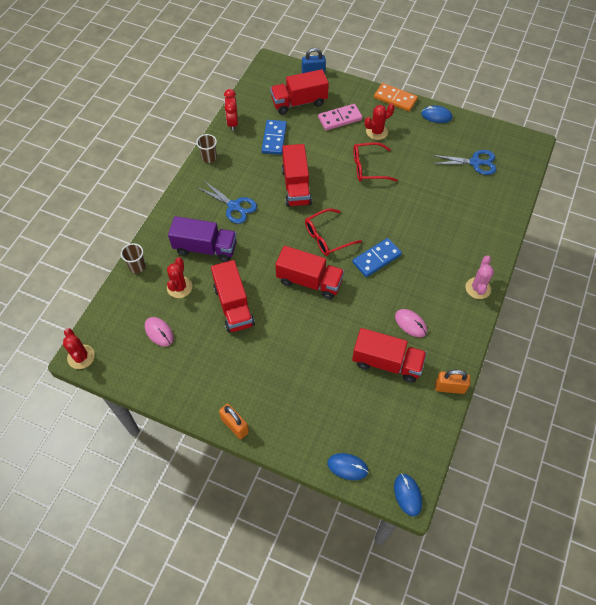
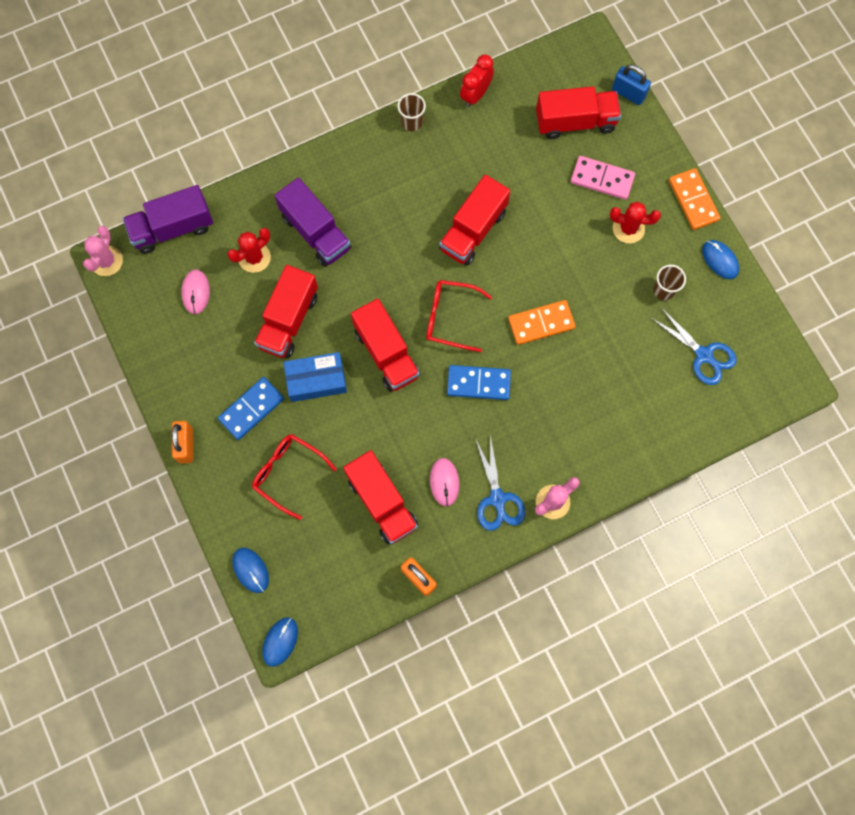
camera: 40 degrees right, 15 degrees up
(81, 357) = (106, 261): red cactus -> pink cactus
(110, 307) = (173, 228): none -> purple truck
(137, 266) = (233, 201): brown cup -> brown cup (663, 290)
(234, 206) = (386, 205): blue scissors -> blue scissors (497, 499)
(274, 138) = (503, 150): blue domino -> blue domino (251, 409)
(282, 326) = (316, 380): none -> blue box
(299, 102) = (575, 122): red truck -> red truck turned 150 degrees clockwise
(368, 167) = (574, 267): red glasses -> red glasses (288, 473)
(379, 205) = (541, 323): none -> orange domino

